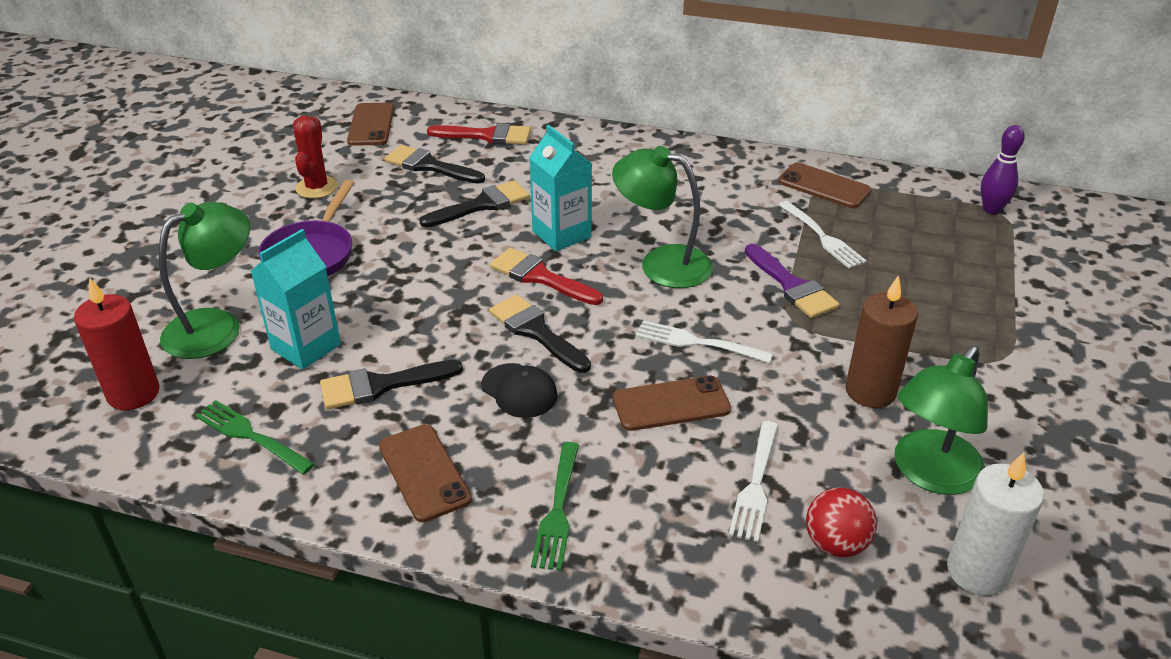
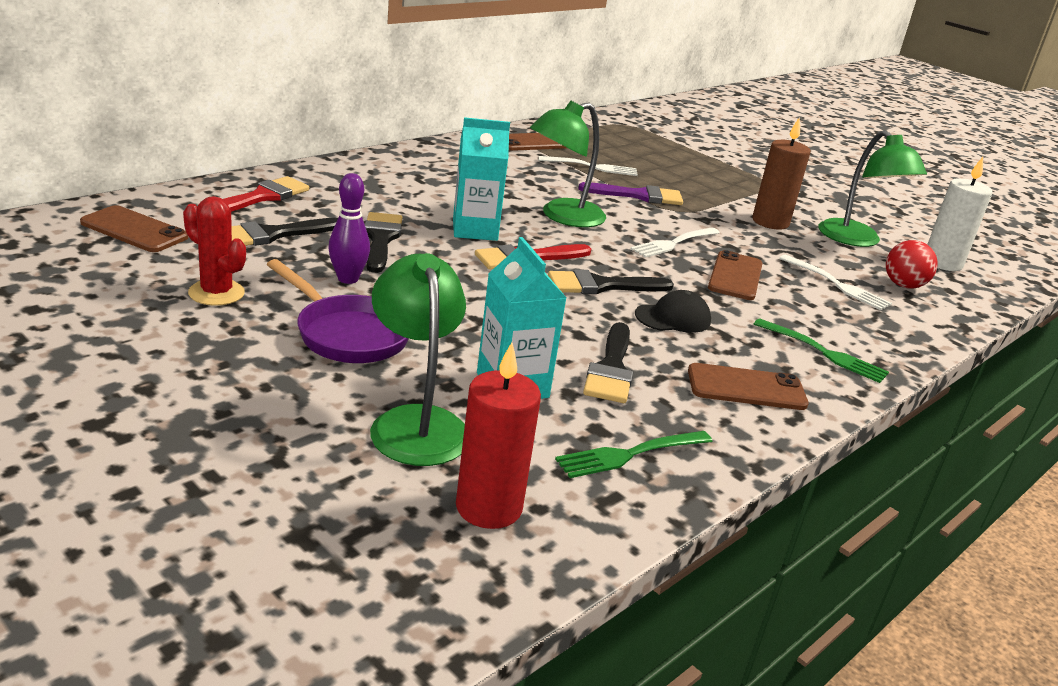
camera: 65 degrees left, 10 degrees down
(991, 209) = (618, 124): purple bowling pin -> purple bowling pin (348, 279)

